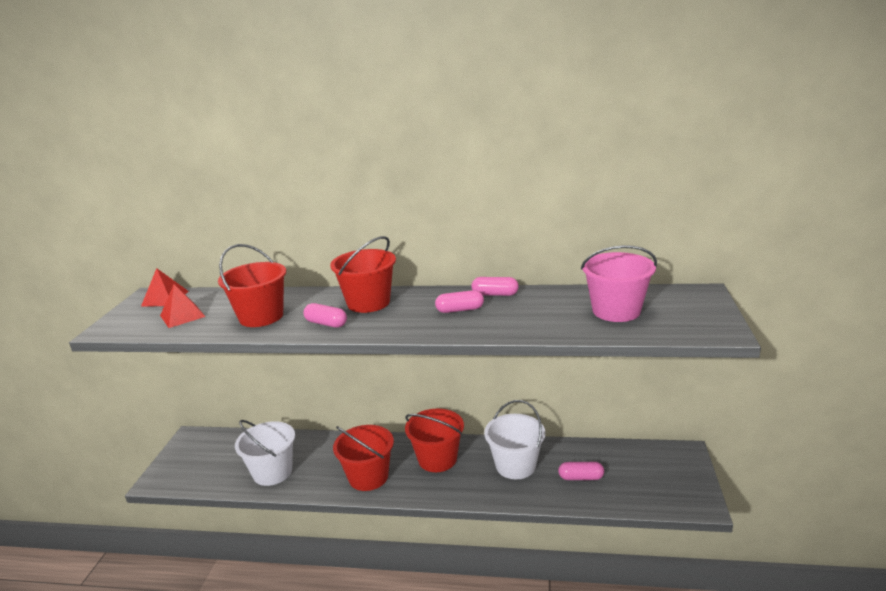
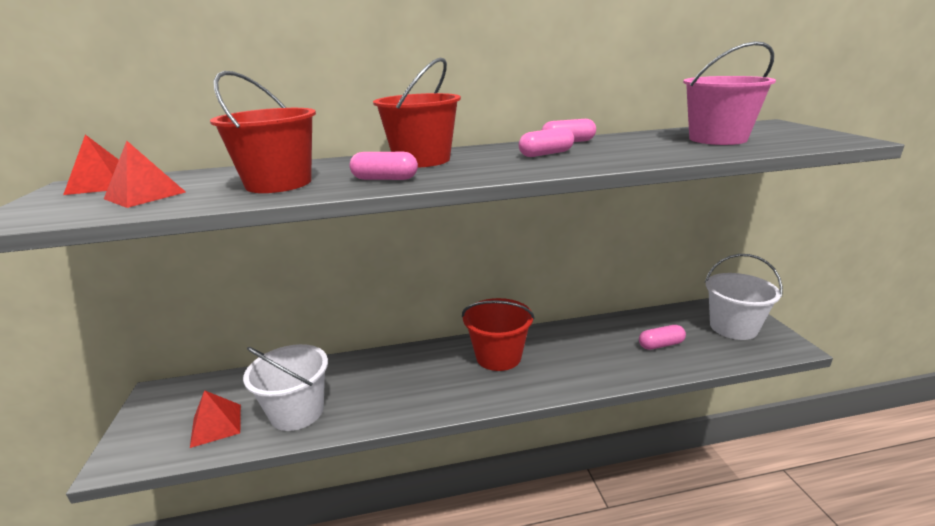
camera: 20 degrees left, 0 degrees up
(219, 470) = (216, 425): none -> red pyramid
(368, 477) = (428, 391): red bucket -> none
(515, 465) = (587, 346): white bucket -> white bucket (733, 327)

